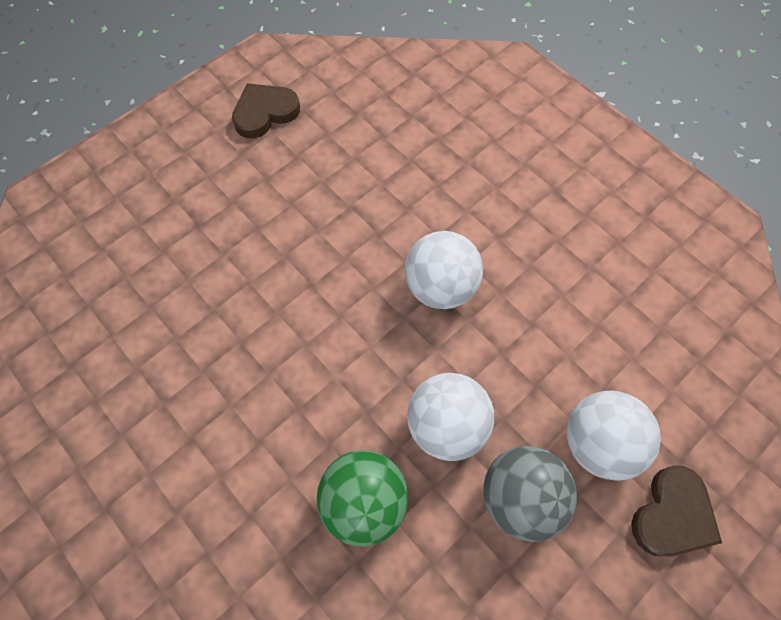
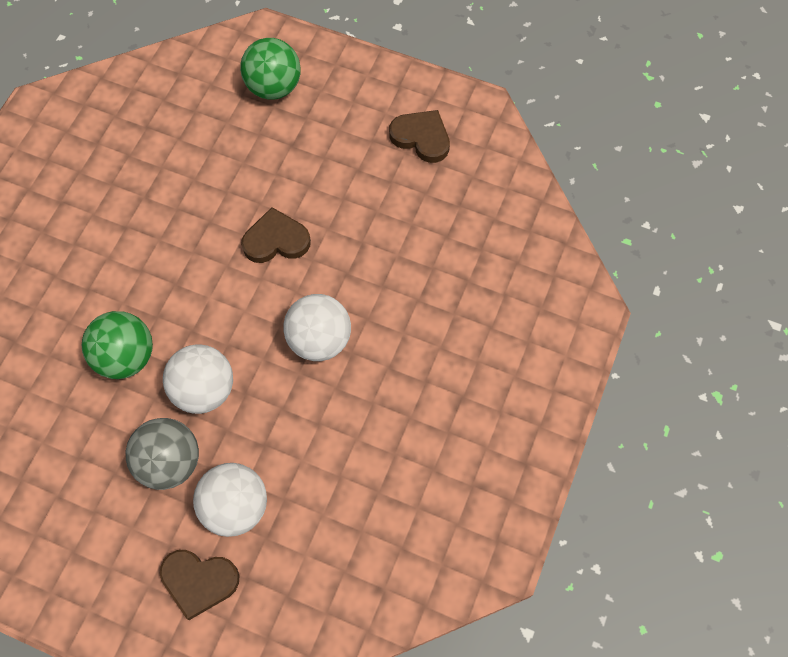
camera: 65 degrees right, 0 degrees up
(115, 214) = (274, 87): none -> green ball
(303, 283) = (276, 240): none -> brown heart

